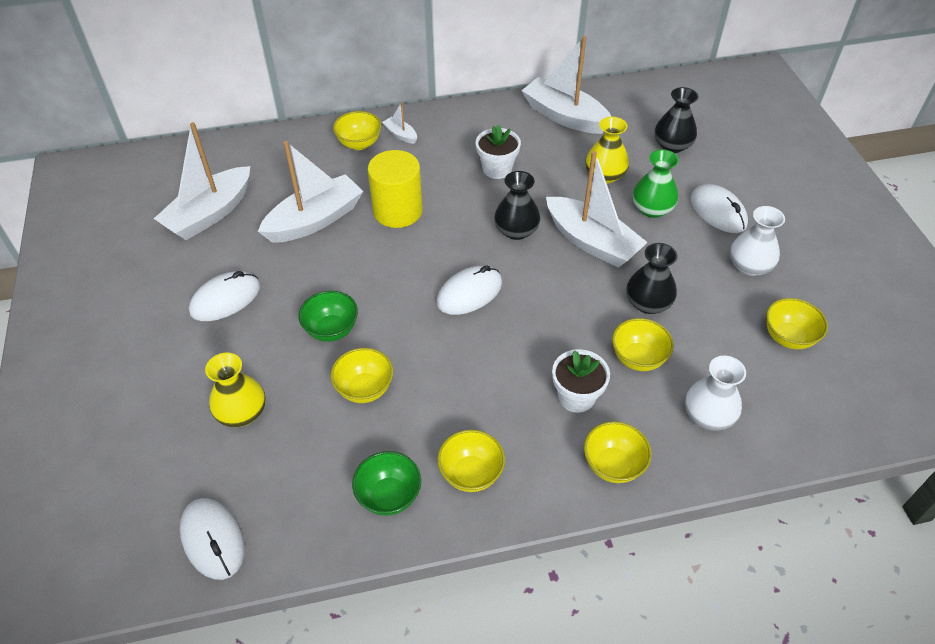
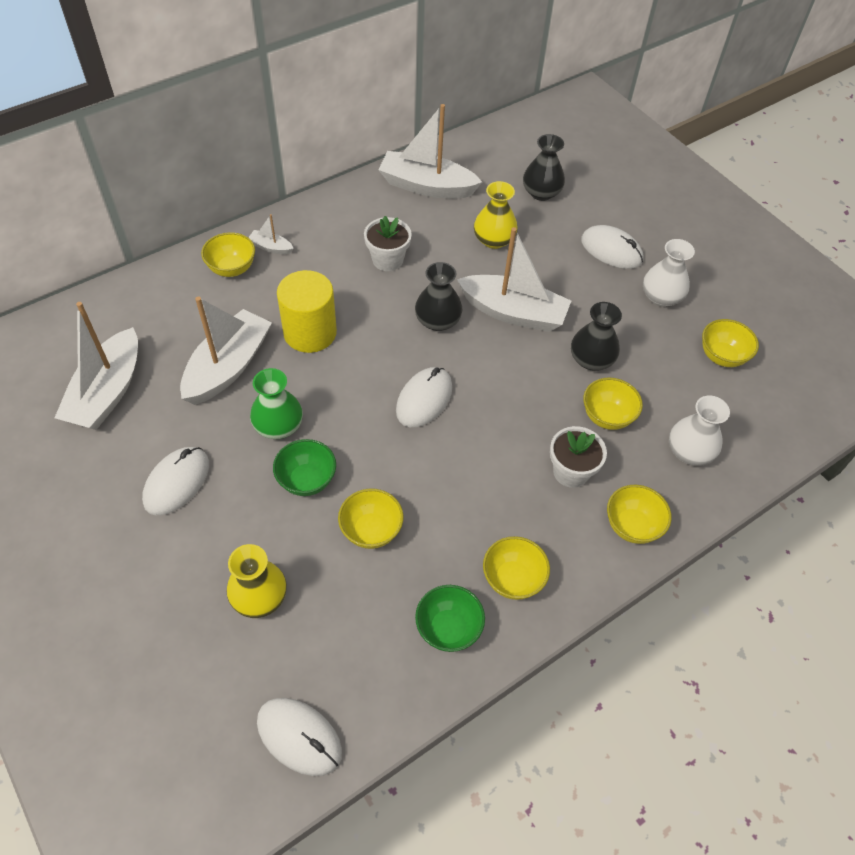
camera: 25 degrees left, 5 degrees up
(652, 209) = (552, 263): green vase -> green vase (278, 426)

